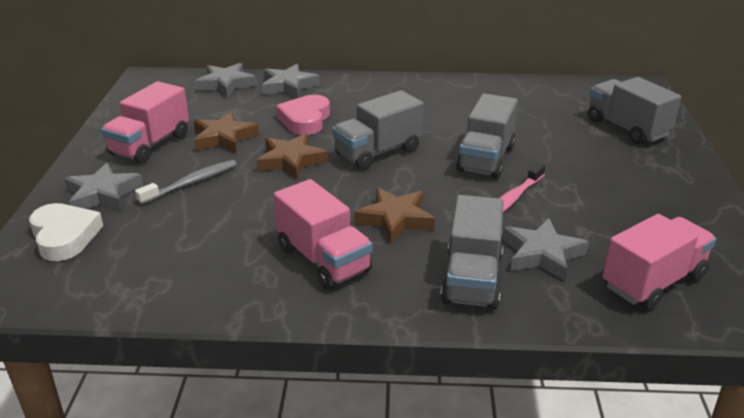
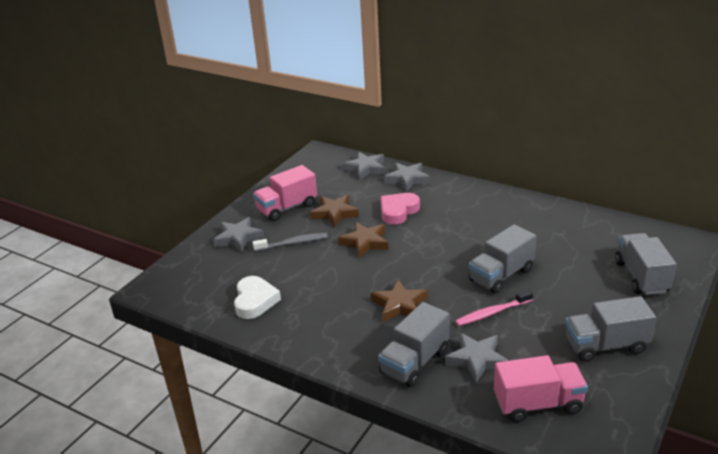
camera: 30 degrees right, 0 degrees up
(64, 236) = (202, 262): white heart -> white heart (255, 301)
(323, 259) = (333, 320): pink truck -> none
(378, 152) = (428, 250): grey truck -> grey truck (605, 346)

